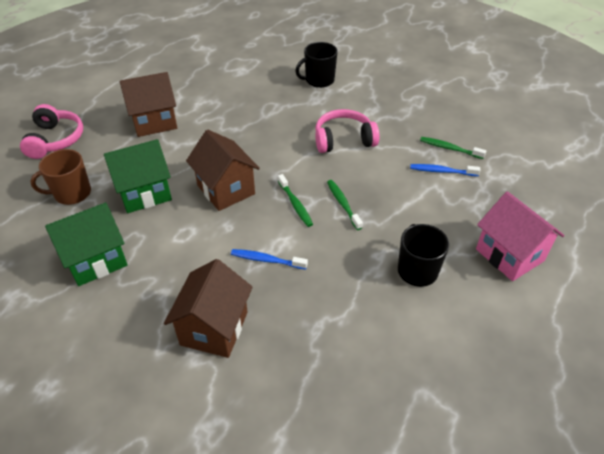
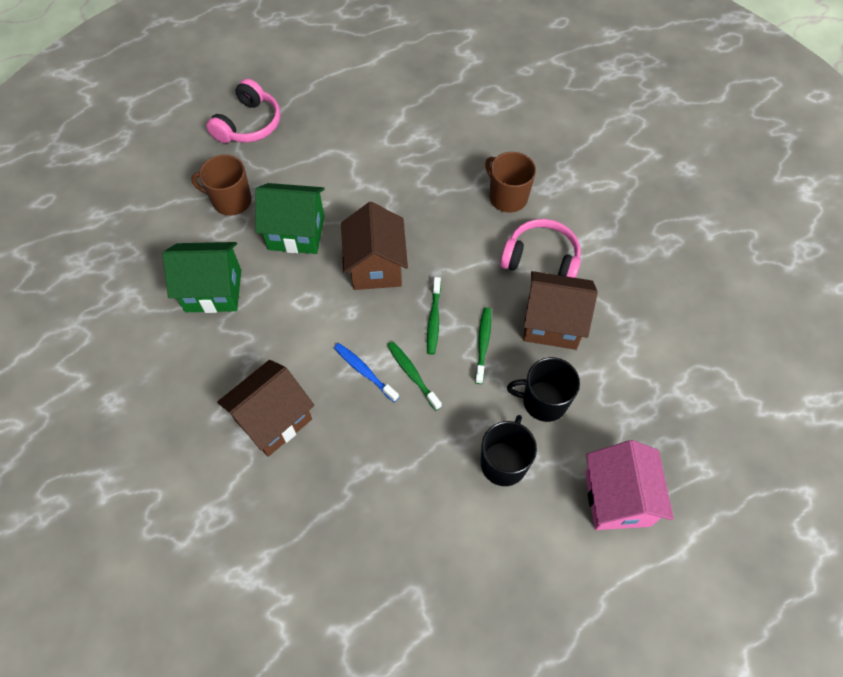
camera: 30 degrees right, 15 degrees up
(154, 122) = (355, 143): brown house -> brown house (552, 324)
(292, 114) = (507, 197): none -> brown mug
(319, 80) = (570, 160): black mug -> black mug (543, 401)
(441, 171) = (623, 356): blue toothbrush -> none
(449, 148) = (656, 329): green toothbrush -> green toothbrush (412, 374)

